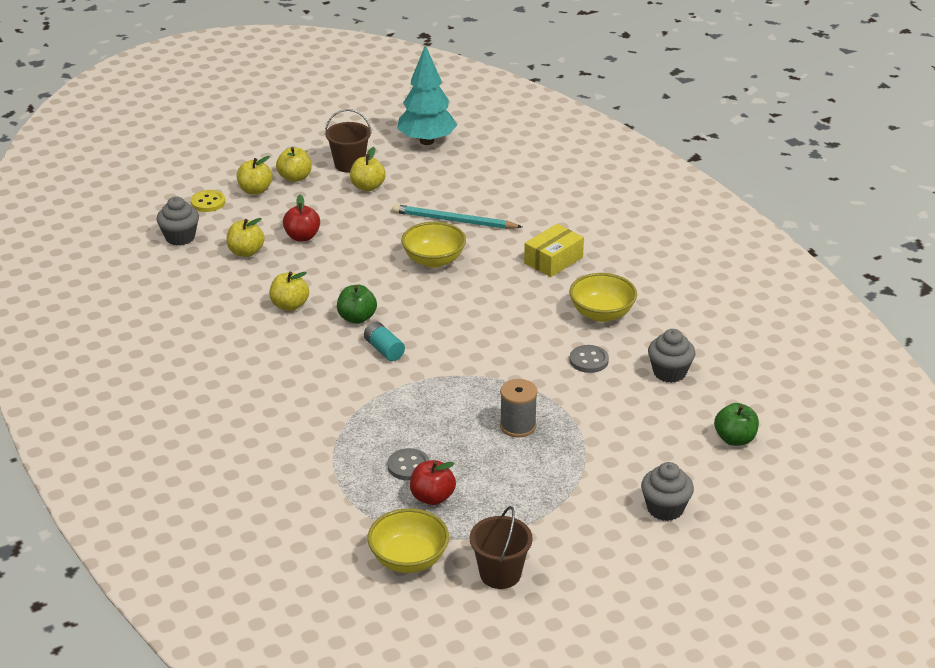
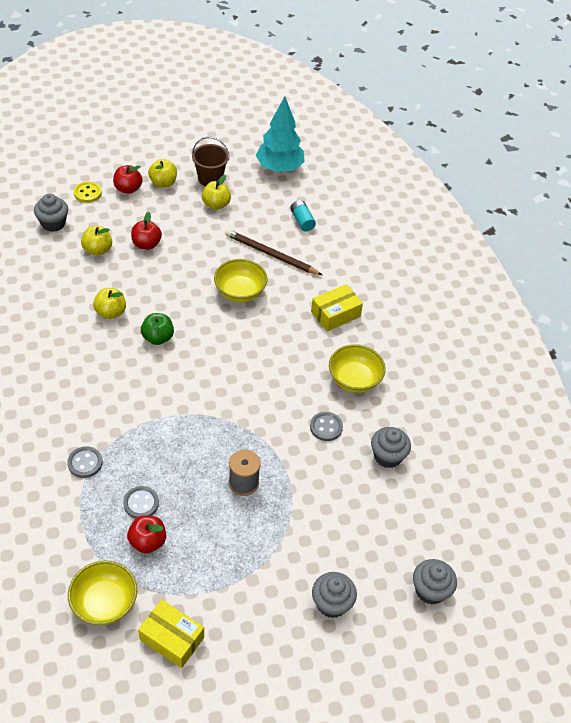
camera: 10 degrees right, 15 degrees up
(255, 190) = (128, 189): yellow apple -> red apple
(325, 444) = (85, 463): none -> grey button
(384, 349) = (167, 376): turquoise battery -> turquoise battery (302, 221)
(454, 221) = (271, 254): turquoise pencil -> brown pencil
(500, 574) = (172, 638): brown bucket -> yellow box
(735, 439) = (416, 542): green apple -> none
(768, 476) = (430, 590): none -> grey cupcake

